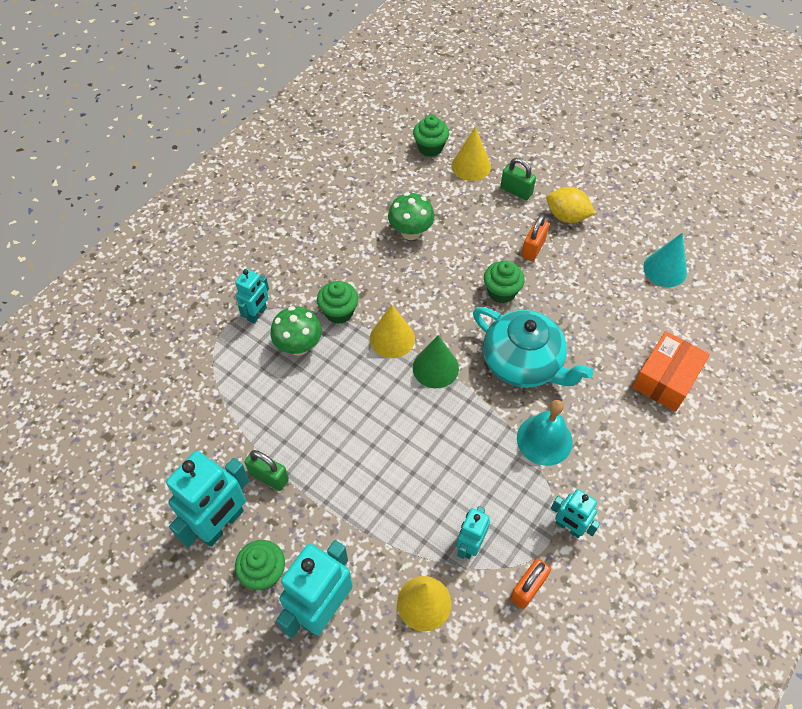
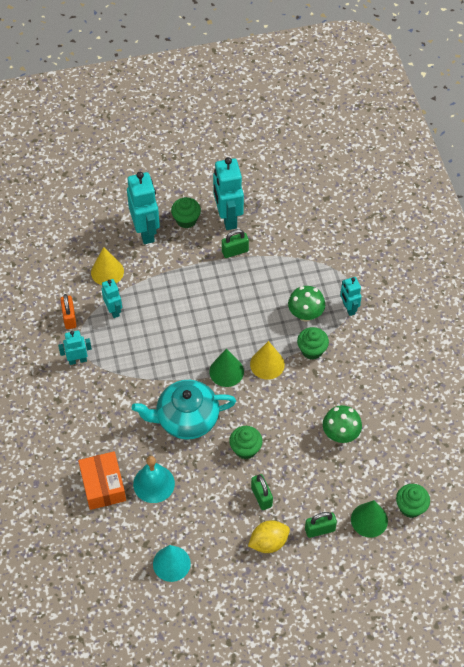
camera: 130 degrees right, 0 degrees up
(471, 166) = (369, 520): yellow cone -> green cone
(533, 248) = (261, 497): orange padlock -> green padlock
(544, 439) = (131, 389): turquoise bell -> turquoise bell (154, 483)

